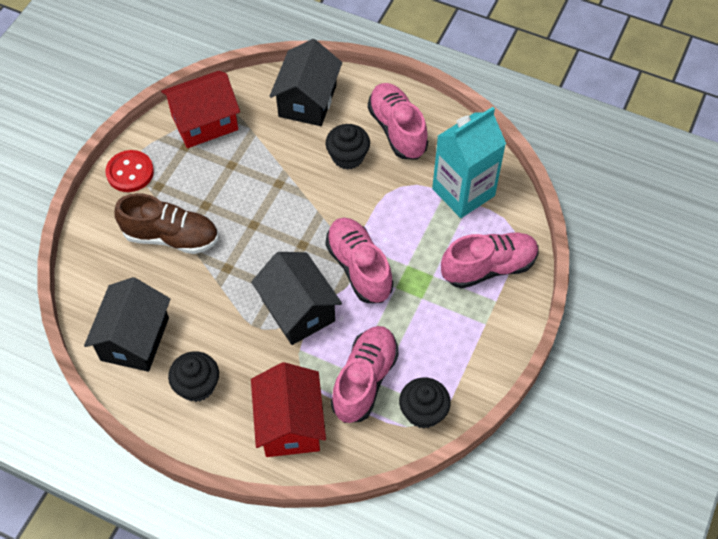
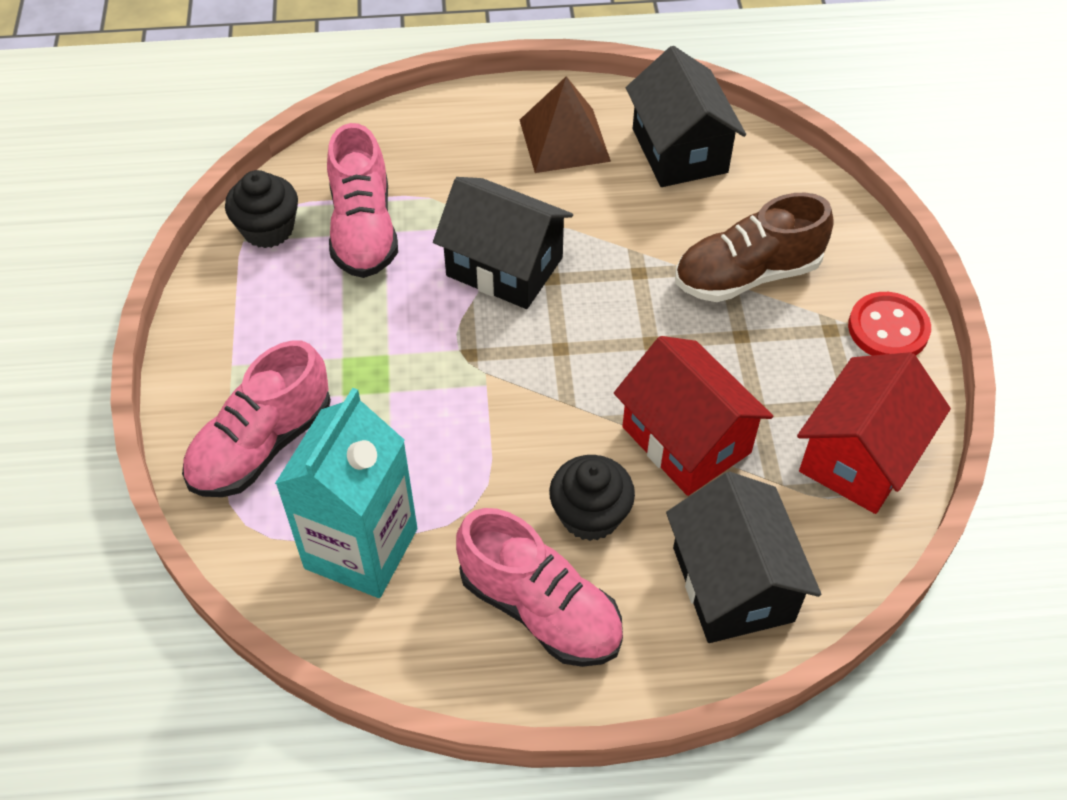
camera: 150 degrees right, 5 degrees down
(197, 385) = (564, 140): black cupcake -> brown pyramid
(290, 424) = (426, 151): red house -> red house (686, 439)
(359, 268) = (457, 355): pink shoe -> none

